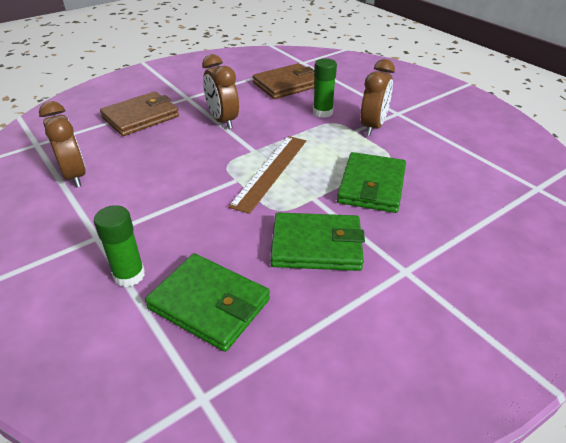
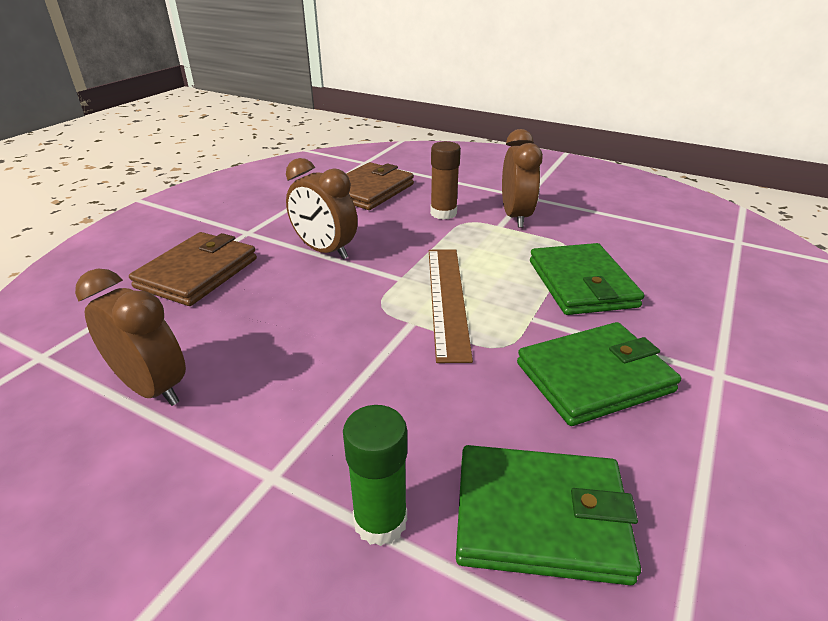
camera: 25 degrees left, 5 degrees down
(322, 112) = (443, 213): green glue stick -> brown glue stick

